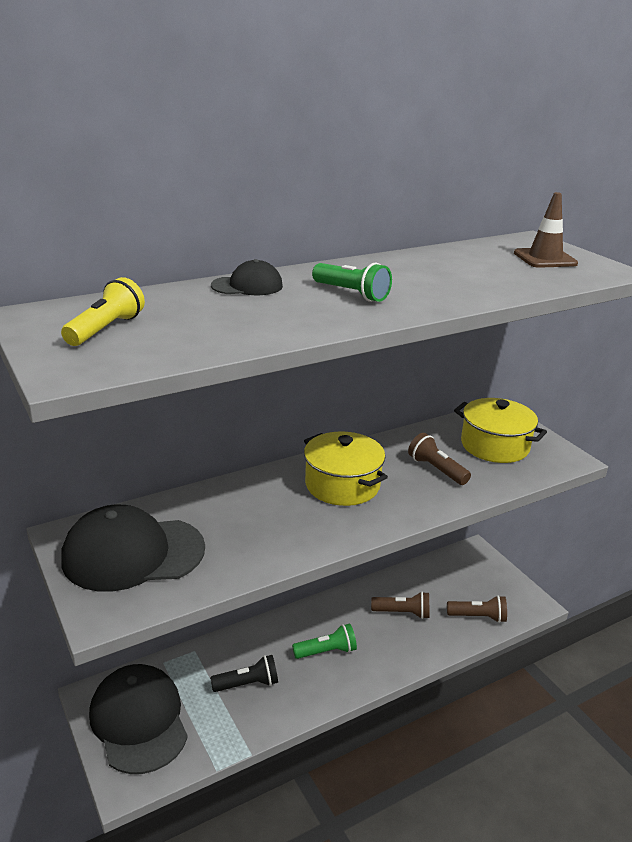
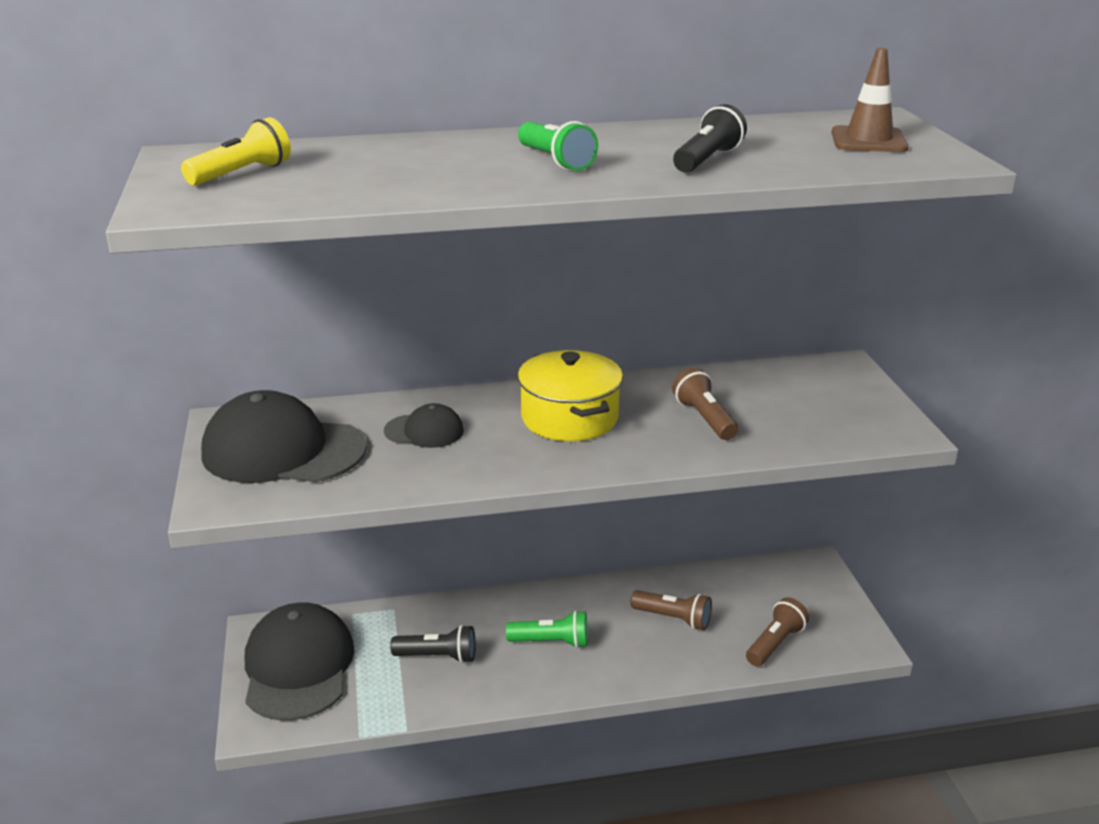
camera: 20 degrees right, 0 degrees up
(247, 286) = (440, 144): black cap -> black cap (424, 431)
(458, 283) = (707, 160): none -> black flashlight
(478, 617) = (775, 643): brown flashlight -> brown flashlight turned 75 degrees counterclockwise
(494, 445) = (807, 402): yellow pot -> none

